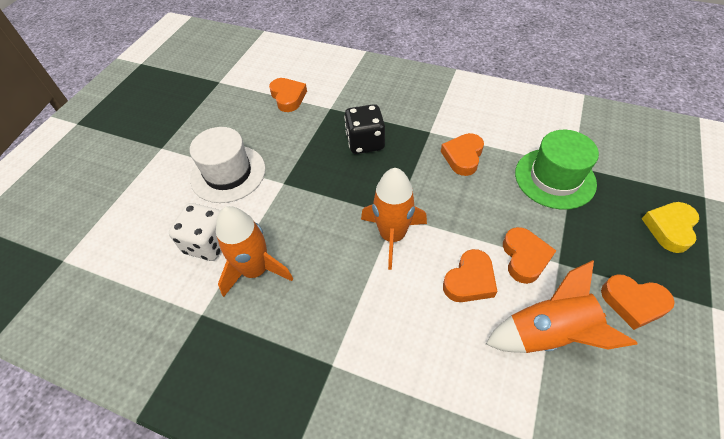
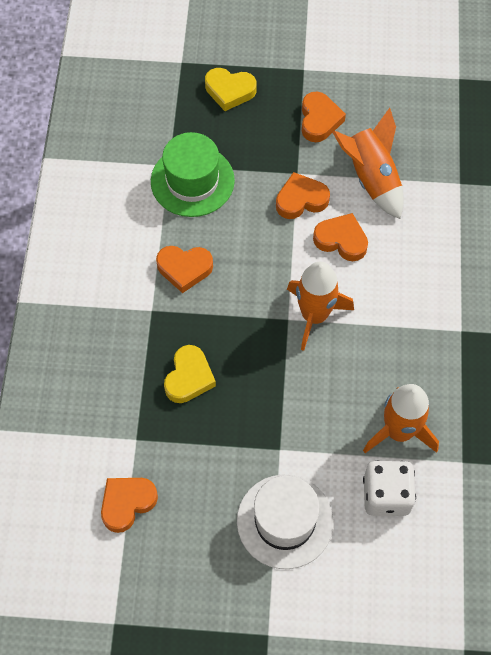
camera: 110 degrees left, 10 degrees up
(365, 142) = (189, 377): black dice -> yellow heart

